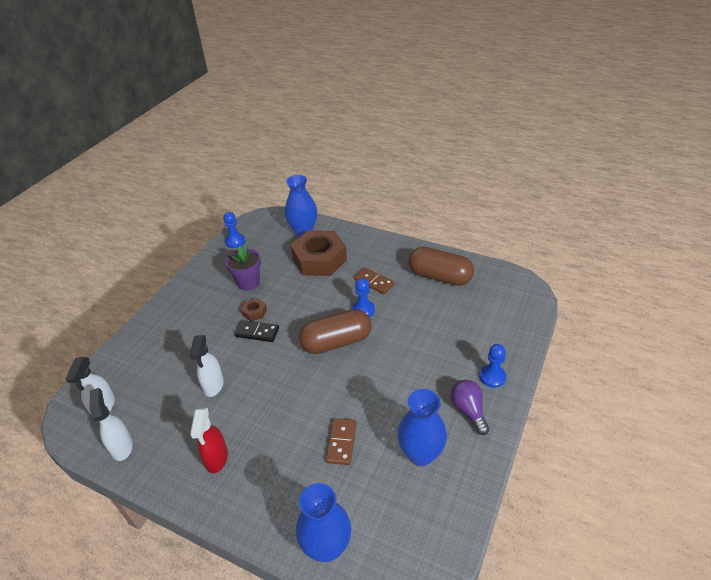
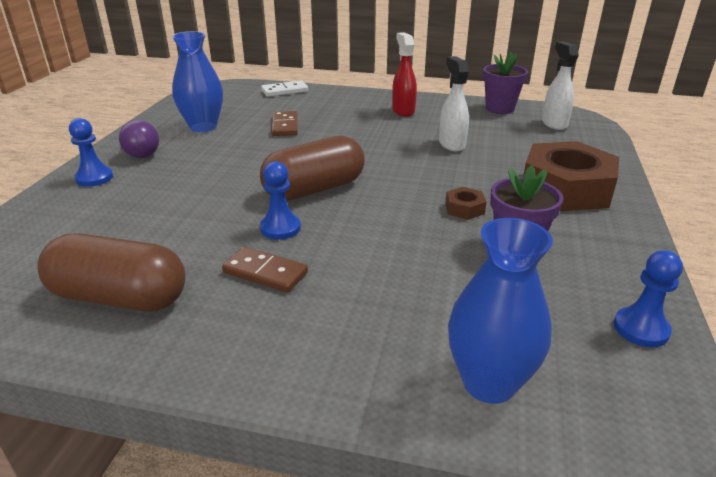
camera: 165 degrees right, 10 degrees down
(122, 447) = (499, 109): white spray bottle -> purple flower pot
(257, 332) = (439, 188): black domino -> none
(319, 259) = (401, 307): brown nut -> brown nut (566, 188)
(327, 547) = (285, 91): blue vase -> white domino

